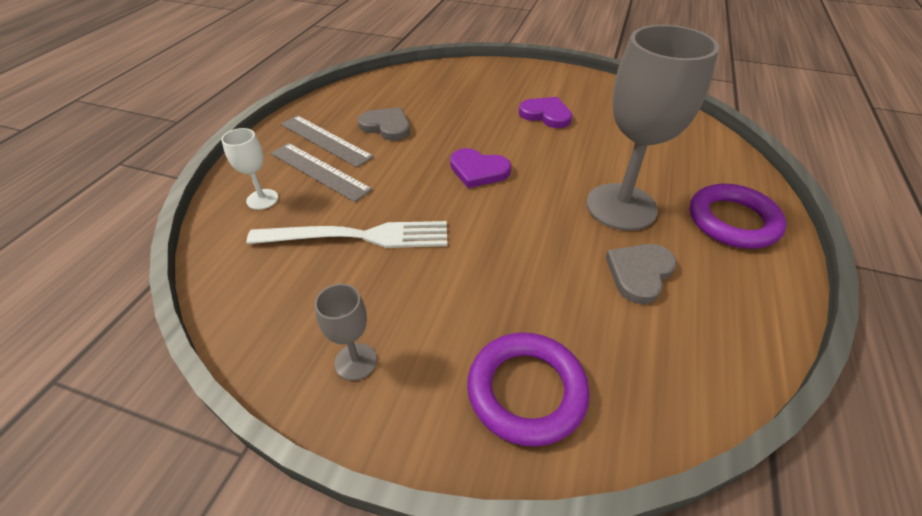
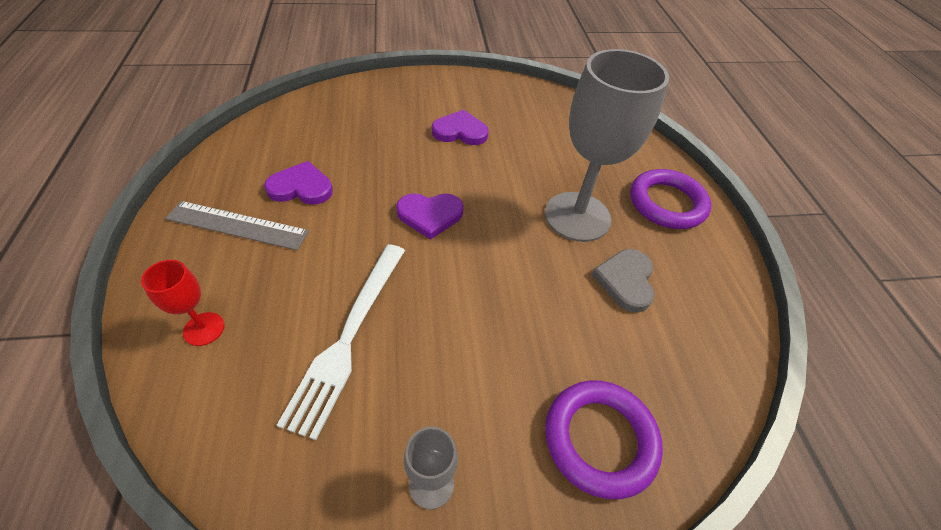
camera: 30 degrees left, 5 degrees up
(262, 199) = (204, 329): white goblet -> red goblet
(319, 171) = (254, 268): grey ruler -> none
(358, 236) = (348, 337): white fork -> white fork turned 135 degrees clockwise
(386, 126) = (301, 187): grey heart -> purple heart

